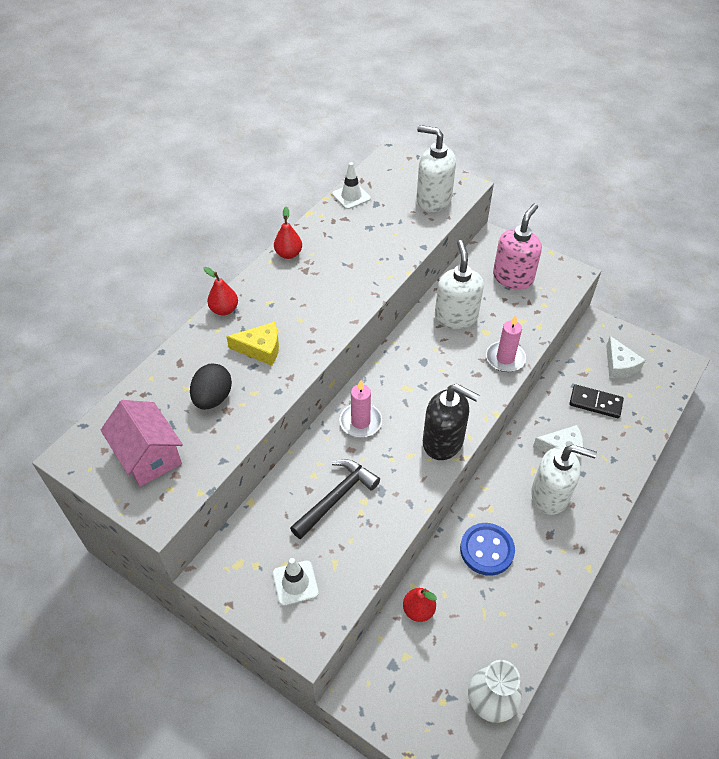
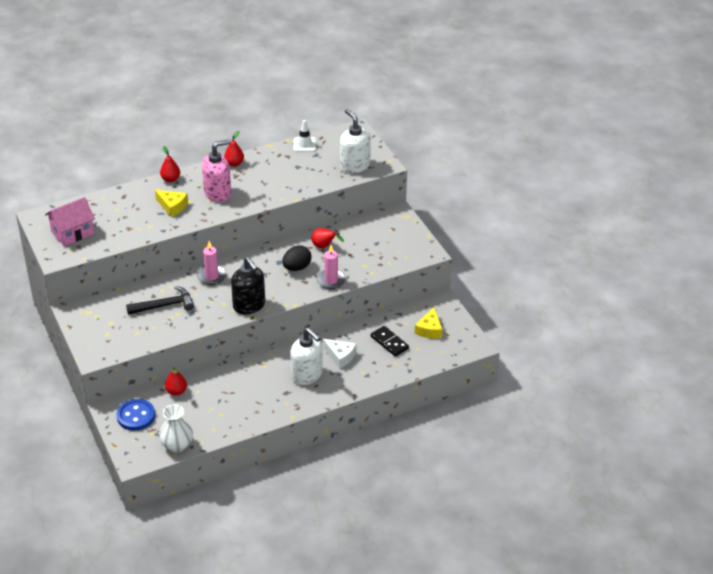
camera: 30 degrees right, 10 degrees down
(148, 456) = (72, 232): pink house -> pink house turned 60 degrees clockwise
(213, 398) = (126, 220): black egg -> black egg (297, 267)
(295, 583) = (109, 332): white traffic cone -> none
(456, 317) = (324, 246): white soap dispenser -> red pear
(487, 550) = (241, 383): blue button -> blue button (136, 416)
(513, 277) = (385, 239): pink soap dispenser -> pink soap dispenser (218, 193)
(619, 365) = (429, 329): white cheese -> yellow cheese

